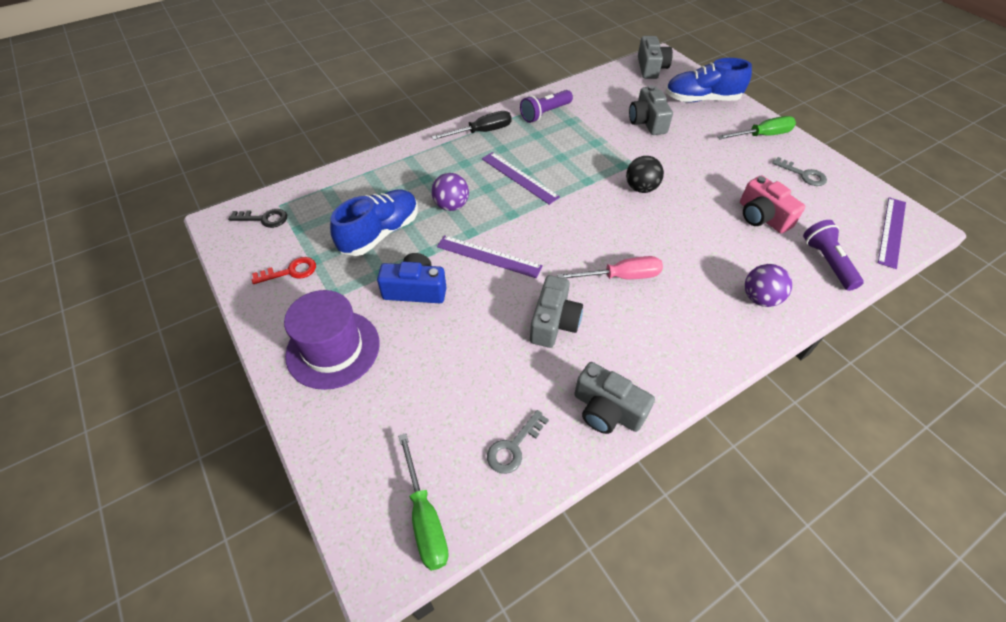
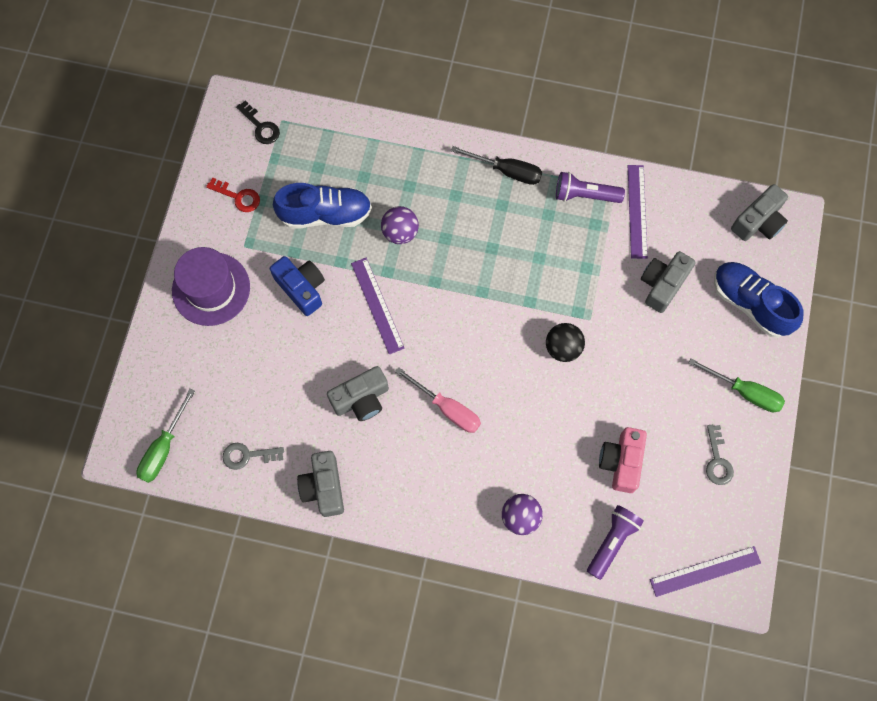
camera: 45 degrees right, 20 degrees up
(519, 177) = (481, 250): purple ruler -> purple ruler (637, 211)

